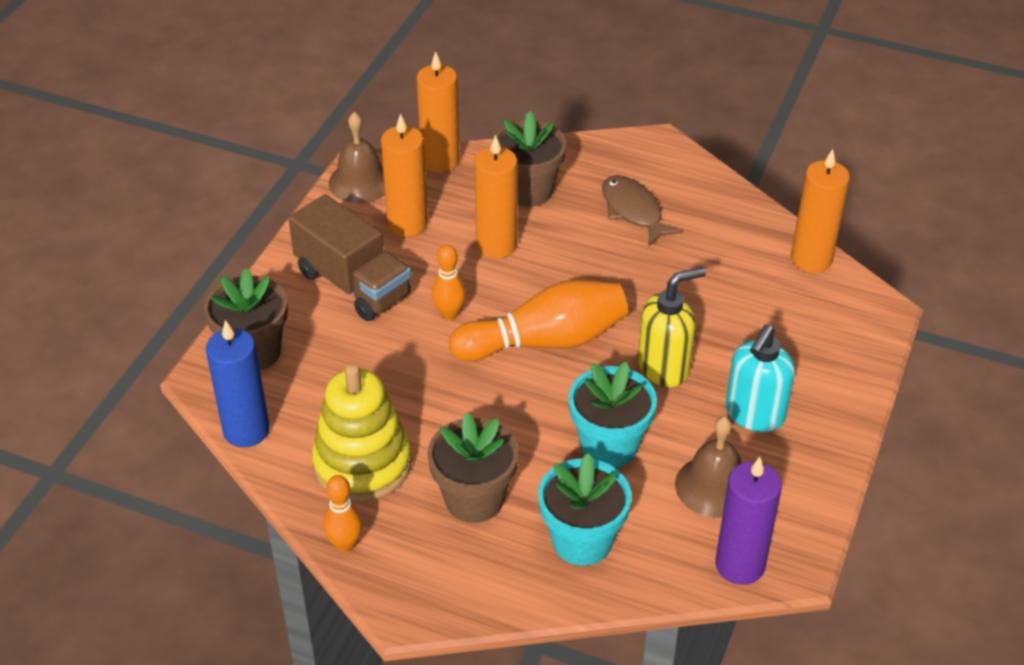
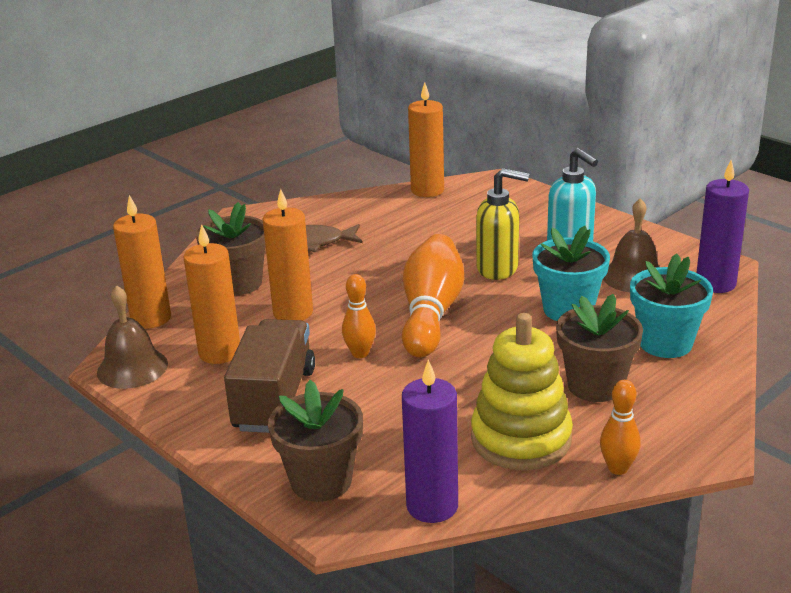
camera: 65 degrees left, 15 degrees down
(246, 430) = (432, 506): blue candle -> purple candle
(353, 284) = (274, 399): brown truck -> brown truck turned 60 degrees counterclockwise
(664, 367) = (498, 269): yellow soap dispenser -> yellow soap dispenser turned 105 degrees clockwise

